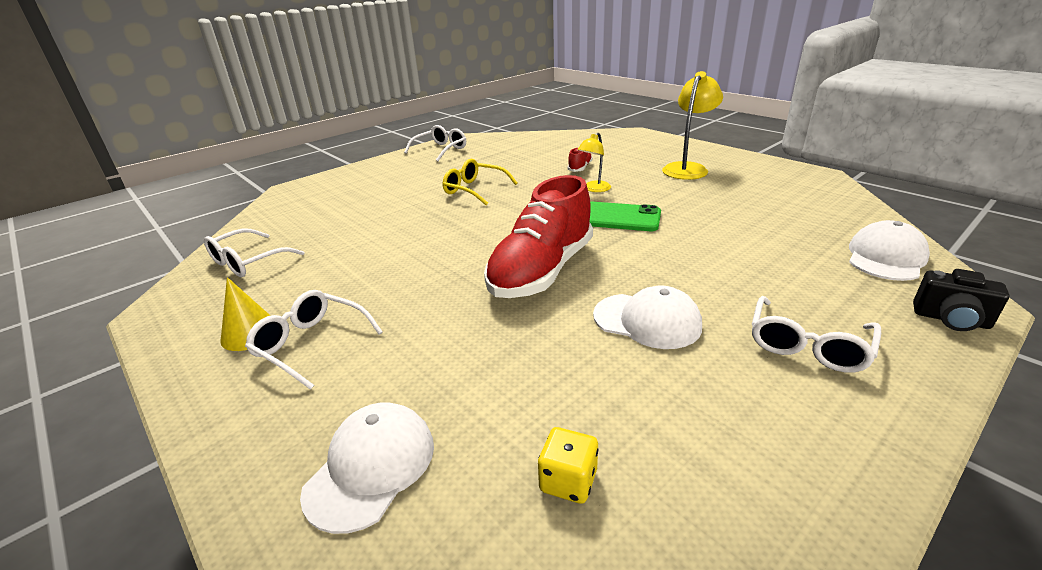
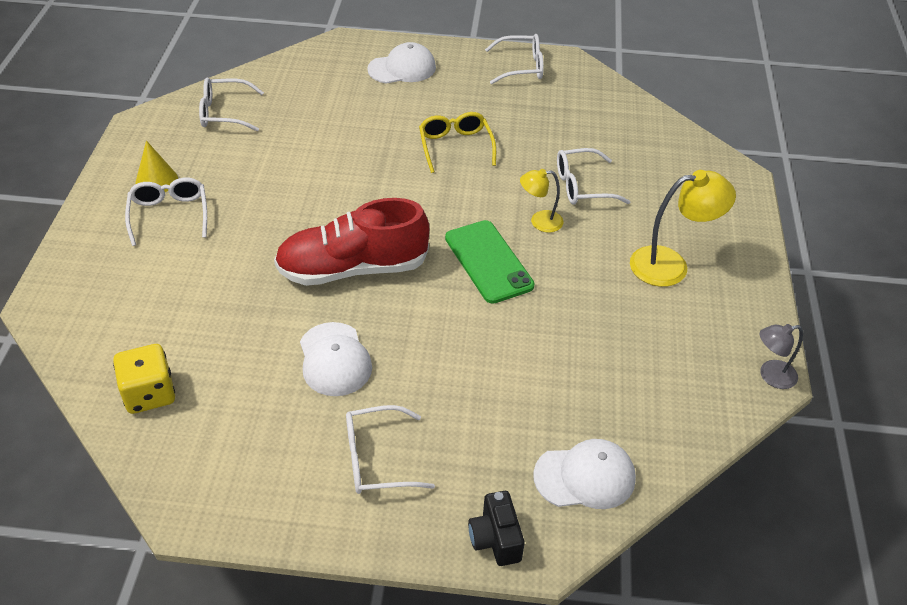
camera: 45 degrees right, 15 degrees up
(371, 467) = (100, 312): white cap -> white cap (402, 68)
(568, 481) = (149, 394): yellow dice -> yellow dice, size x1.52
(580, 168) = (583, 186): red shoe -> white glasses
(818, 174) = (770, 376): none -> grey lamp

